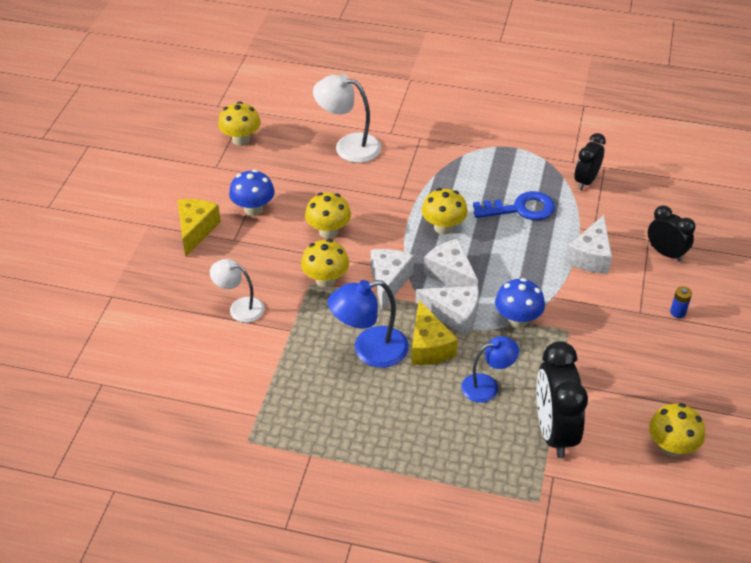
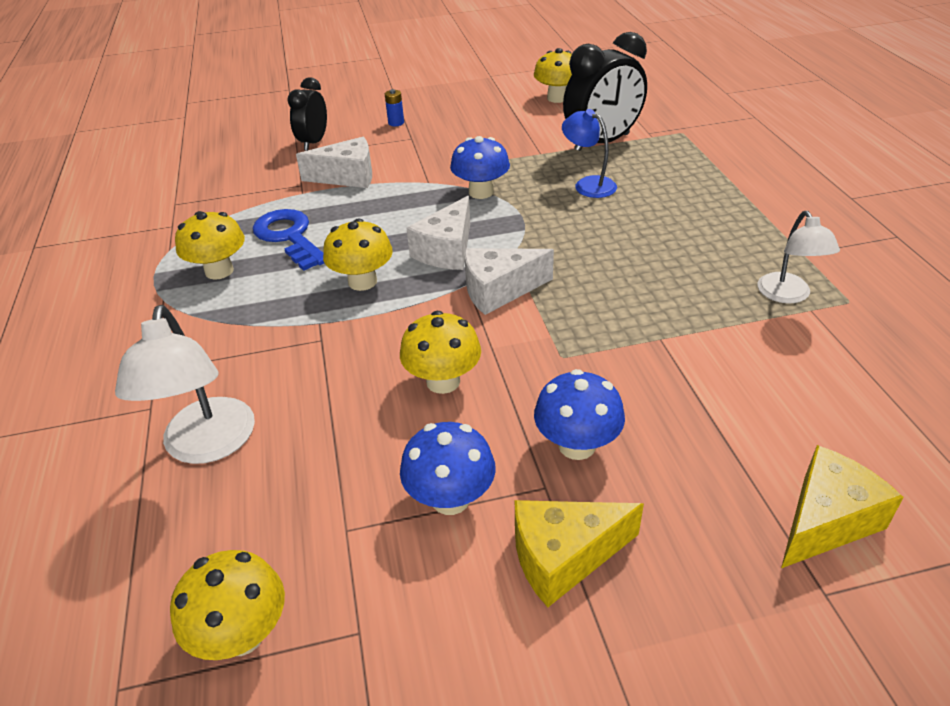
camera: 115 degrees left, 5 degrees down
(240, 308) = (674, 405): white lamp -> white lamp (788, 295)
(247, 260) = (577, 445): none -> blue mushroom
(325, 280) = (543, 344): yellow mushroom -> yellow mushroom (219, 271)
(369, 350) = (623, 266): blue lamp -> none
(429, 346) = (574, 230): yellow cheese -> yellow cheese (826, 521)
(454, 315) = (511, 229): white cheese -> none
(586, 181) = (209, 208): black clock -> none

